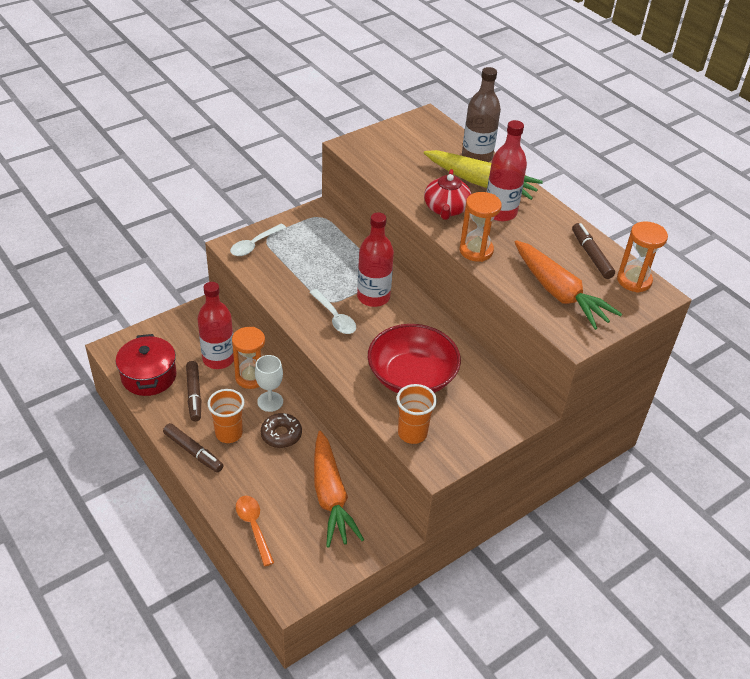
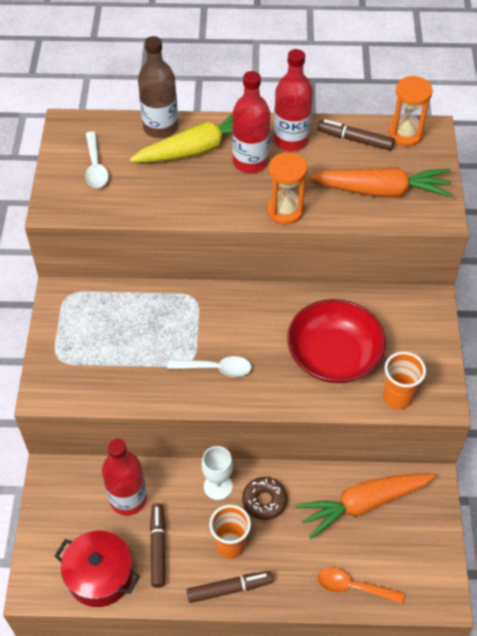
camera: 50 degrees left, 10 degrees up
(194, 395) = (158, 547): brown marker -> brown marker turned 120 degrees counterclockwise
(251, 377) = (174, 484): orange hourglass -> none
(254, 245) = (58, 374): white spoon -> white spoon (95, 167)
(331, 497) = (363, 504): orange carrot -> orange carrot turned 135 degrees clockwise
(373, 297) = (214, 322): red bottle -> red bottle (291, 140)
(446, 209) = (212, 196): red teapot -> none

